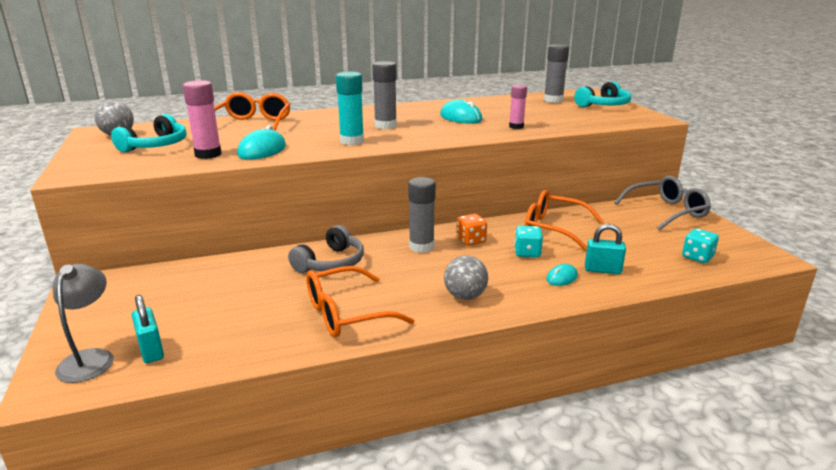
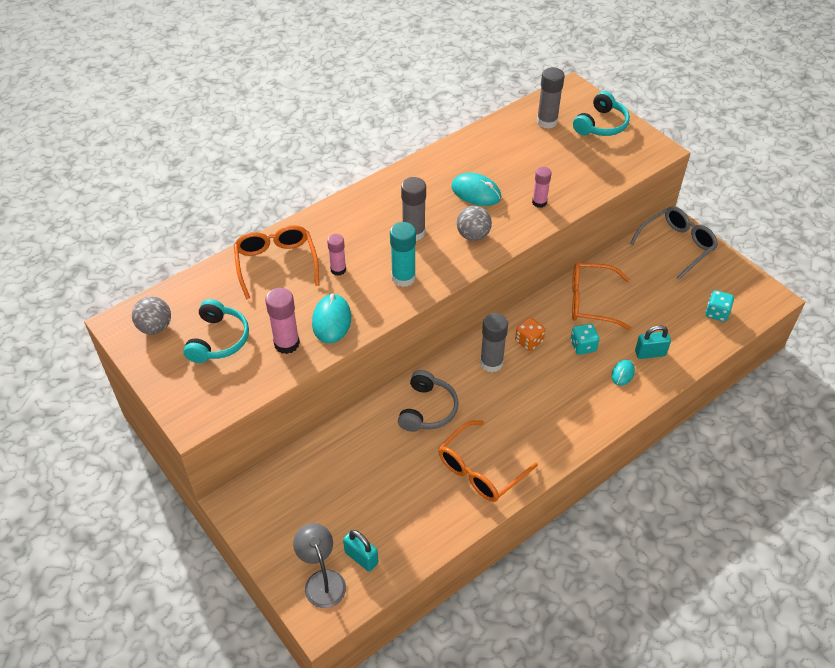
camera: 20 degrees left, 25 degrees up
(300, 132) = (338, 269): none -> pink glue stick
(465, 296) = (559, 420): grey ball -> grey ball (473, 235)

